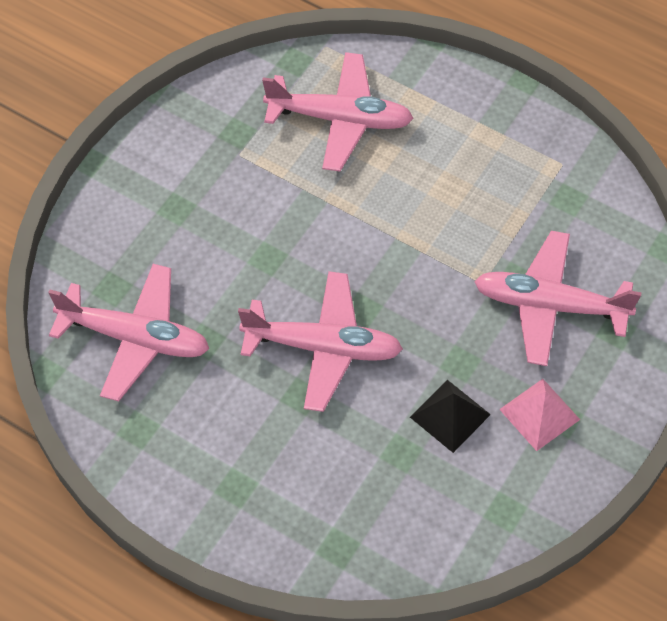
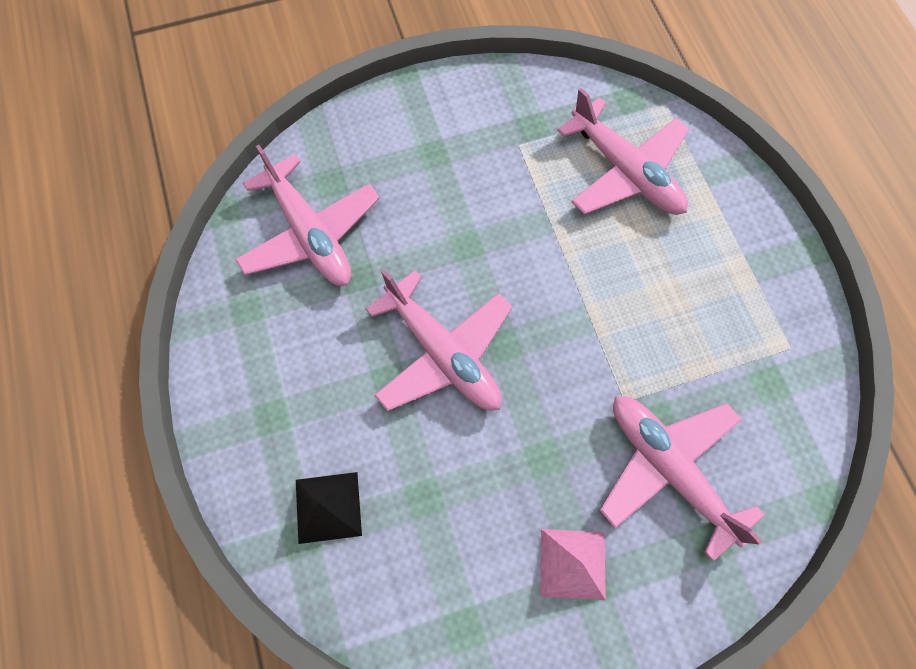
camera: 40 degrees right, 10 degrees up
(450, 415) = (493, 499): black pyramid -> black pyramid (328, 507)

